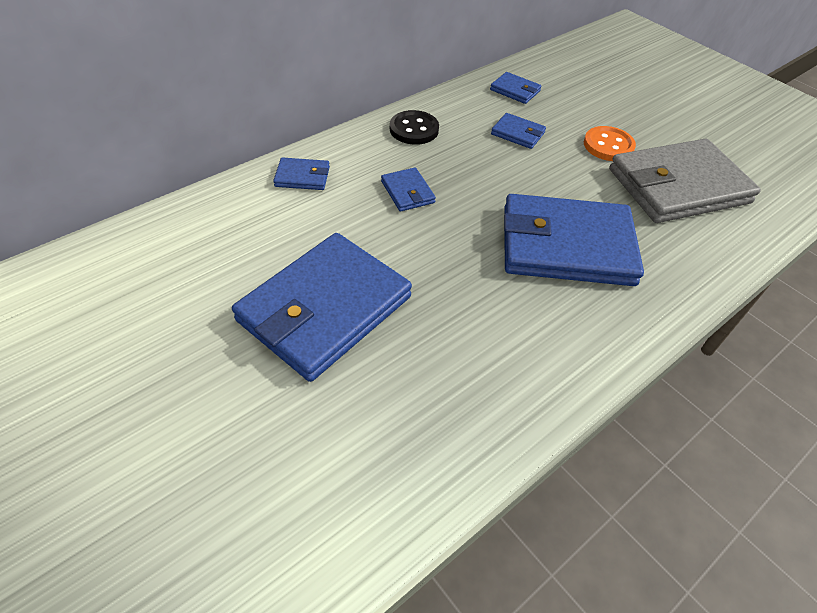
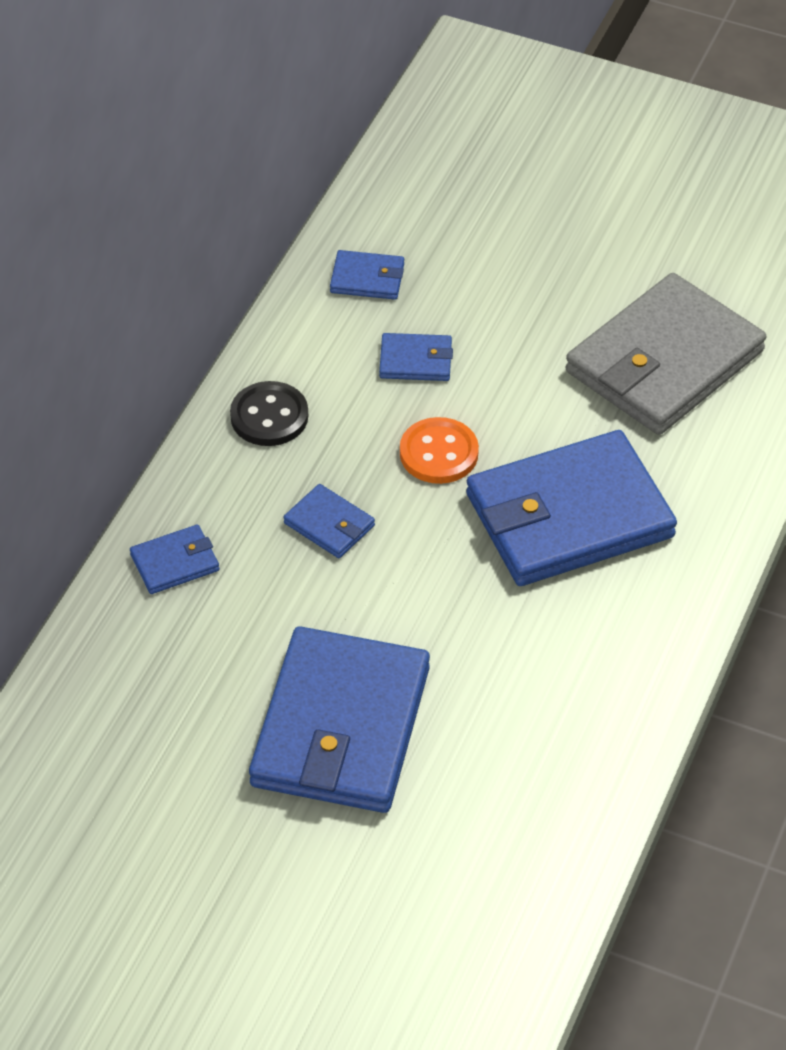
camera: 25 degrees left, 0 degrees up
(608, 146) = (547, 330): orange button -> orange button (439, 453)

